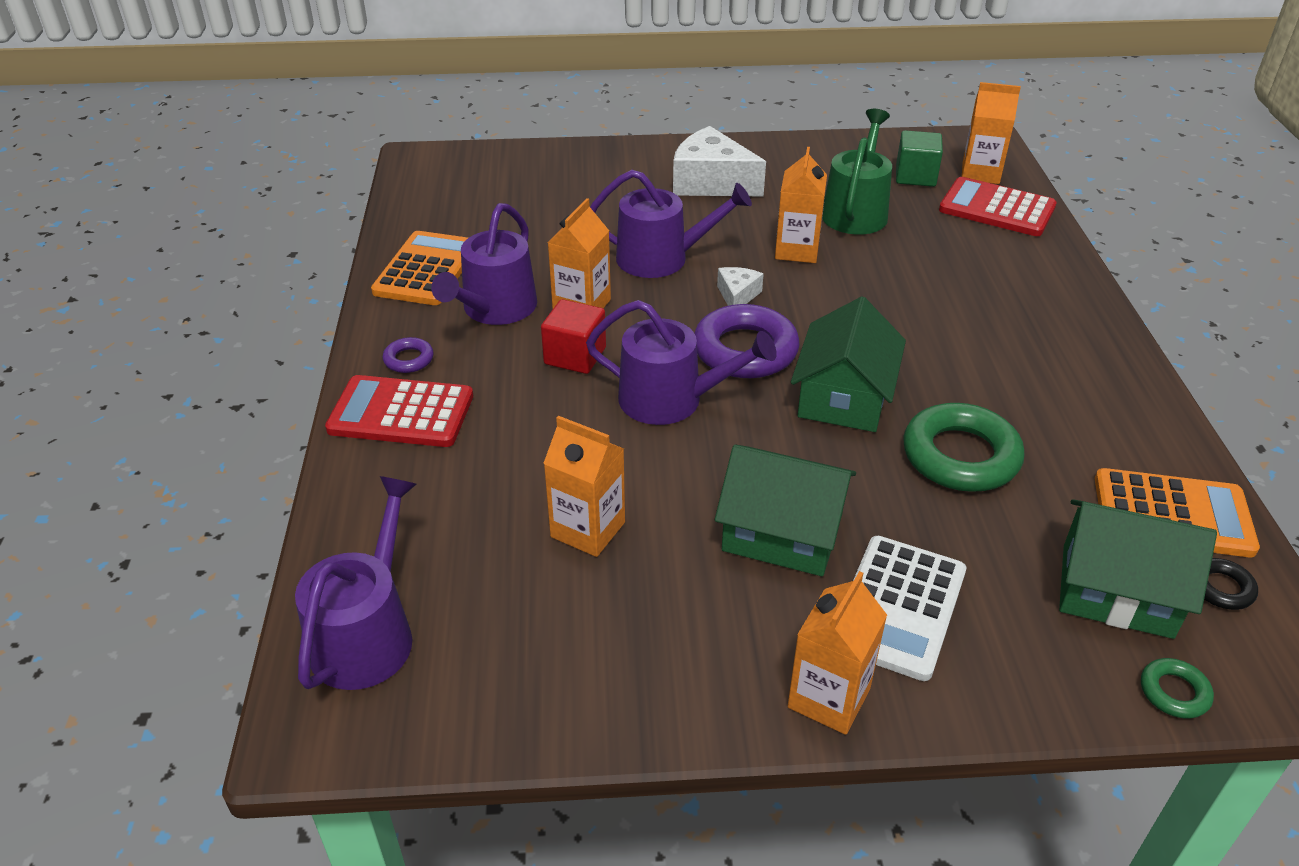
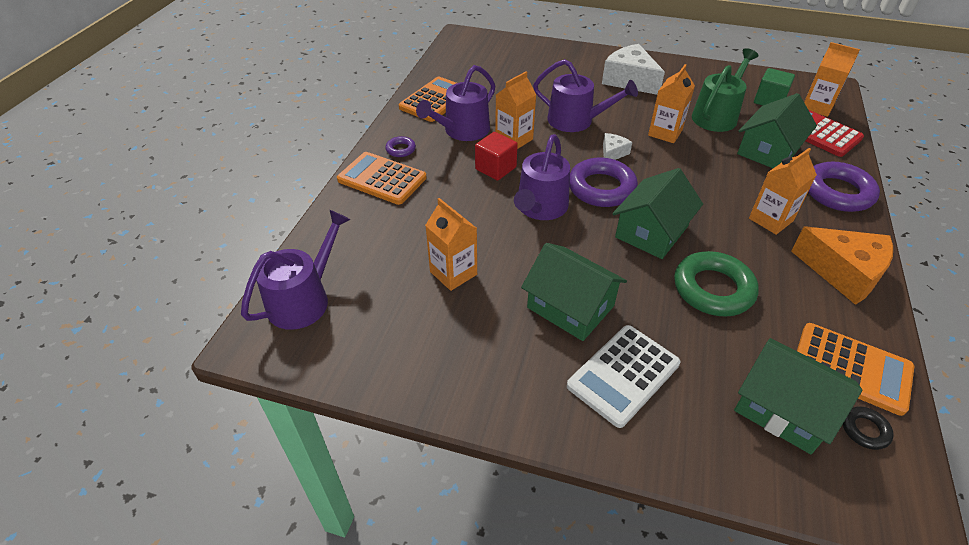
camera: 20 degrees right, 5 degrees up
(401, 413) = (382, 179): red calculator -> orange calculator
(671, 400) = (540, 208): purple watering can -> purple watering can turned 75 degrees clockwise
(829, 698) = (550, 418): orange carton -> orange carton (770, 220)
(945, 247) = (768, 151): none -> green house
(1056, 286) = (837, 192): none -> purple ring
(1109, 392) = (843, 272): none -> orange cheese
(1174, 692) = (793, 491): green ring -> none

